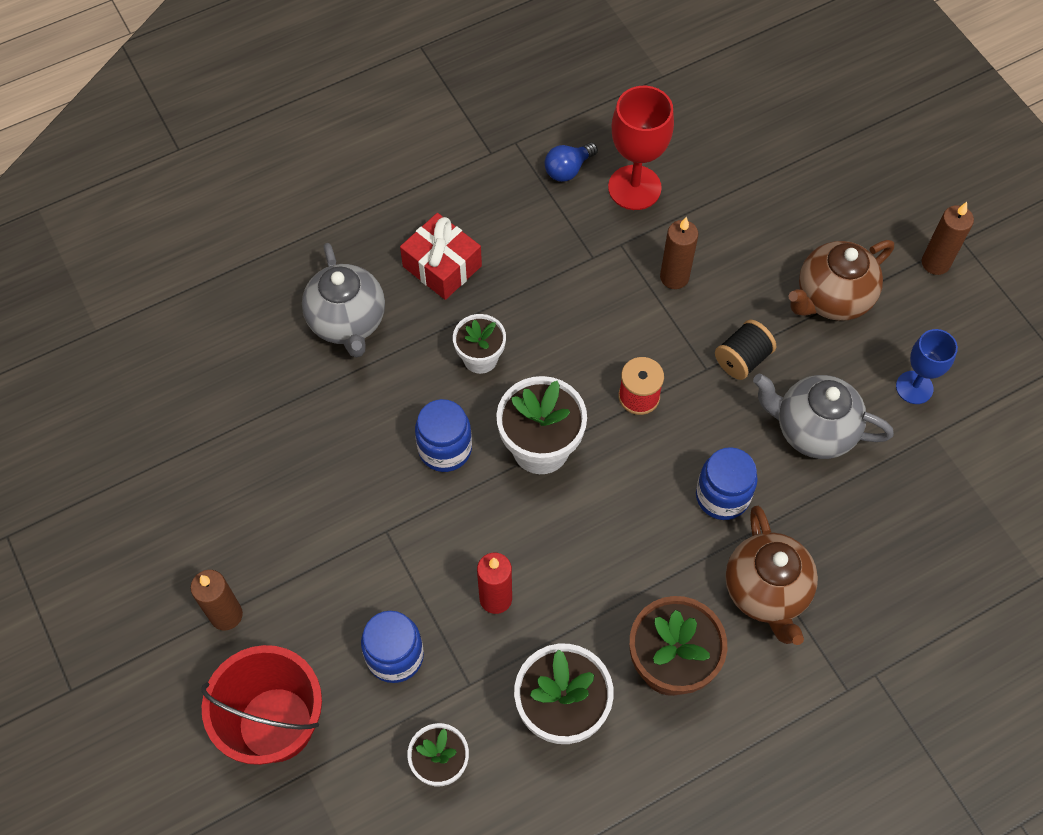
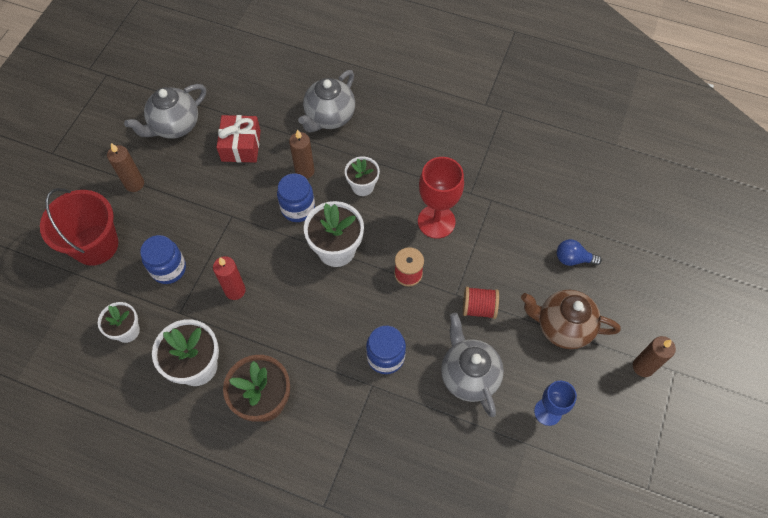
camera: 50 degrees right, 0 degrees up
(182, 506) = (175, 126): none -> grey teapot
(442, 266) = (398, 132): red gift -> red gift (241, 146)
(568, 169) = (511, 144): blue light bulb -> blue light bulb (573, 259)
(634, 188) = (532, 181): red goblet -> red goblet (436, 221)
(674, 277) = (496, 239): brown candle -> brown candle (304, 171)
(742, 359) = (478, 308): black spool -> red spool
(766, 591) = (347, 420): brown teapot -> none

